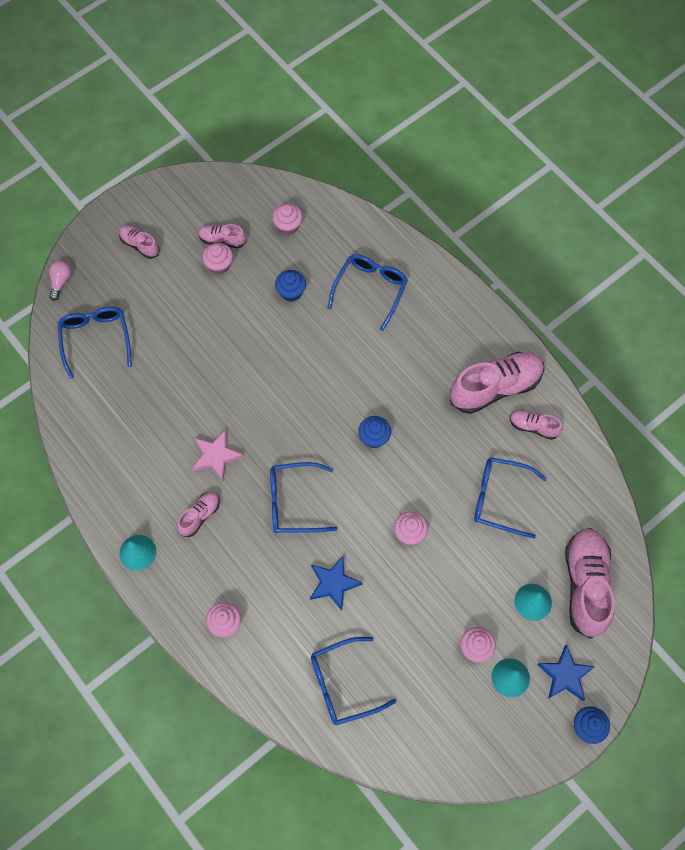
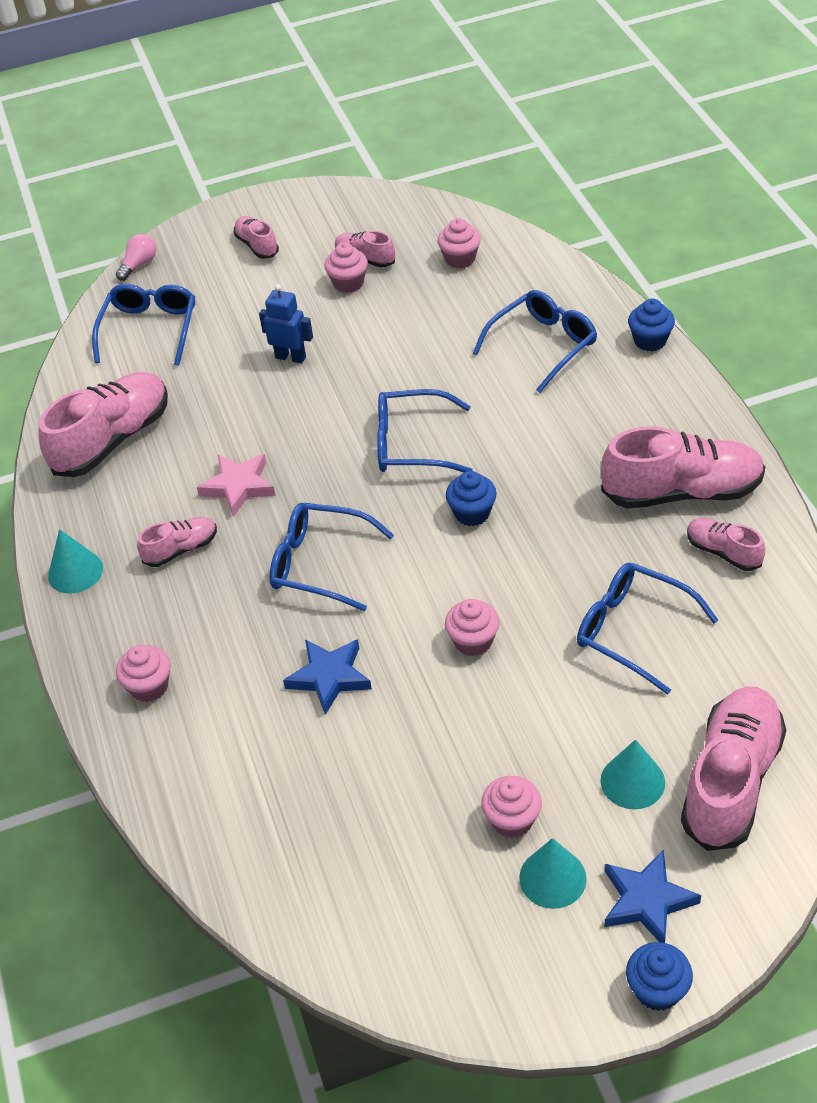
camera: 25 degrees right, 20 degrees down
(113, 440) = (112, 440): none -> pink shoe
(206, 340) = (291, 357): none -> blue robot
(291, 292) = (431, 328): blue cupcake -> blue cupcake (650, 340)
(343, 684) = (282, 812): blue glasses -> blue glasses (412, 444)

